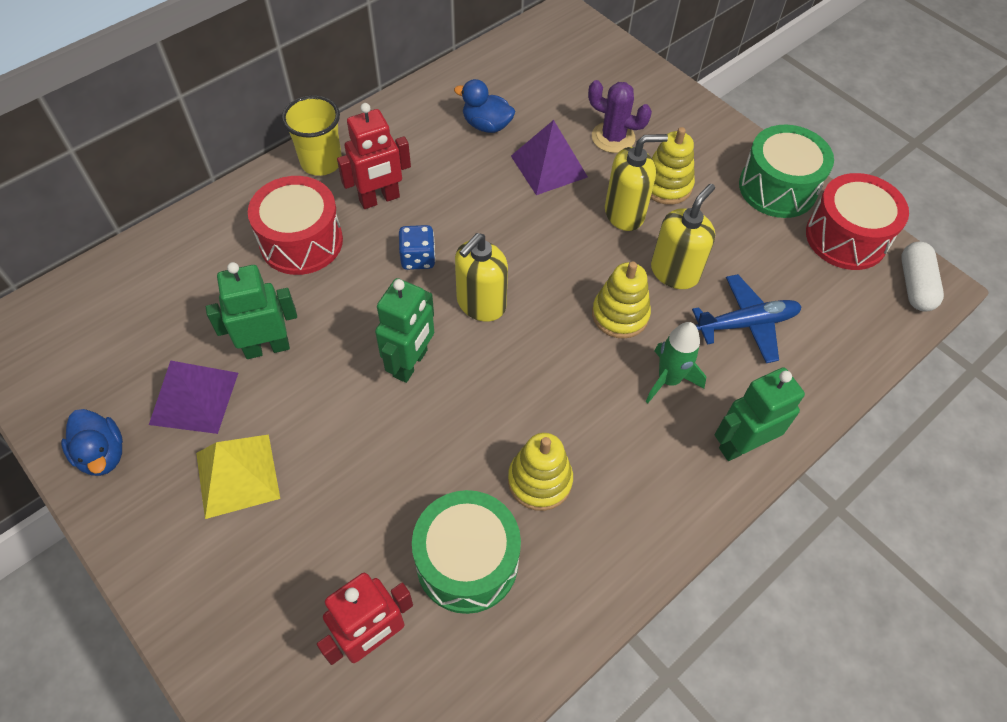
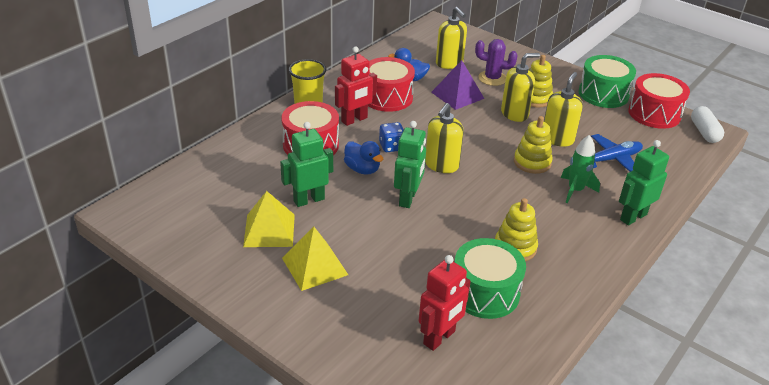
camera: 10 degrees left, 20 degrees down
(102, 454) = (216, 265): blue duck -> blue duck (362, 169)
(194, 398) = (269, 230): purple pyramid -> yellow pyramid
(441, 159) = (387, 97): none -> red drum
(556, 100) = (449, 63): none -> yellow soap dispenser

